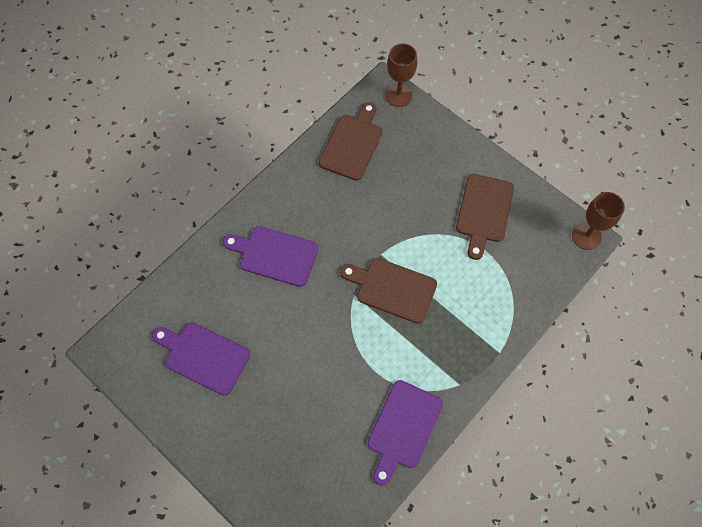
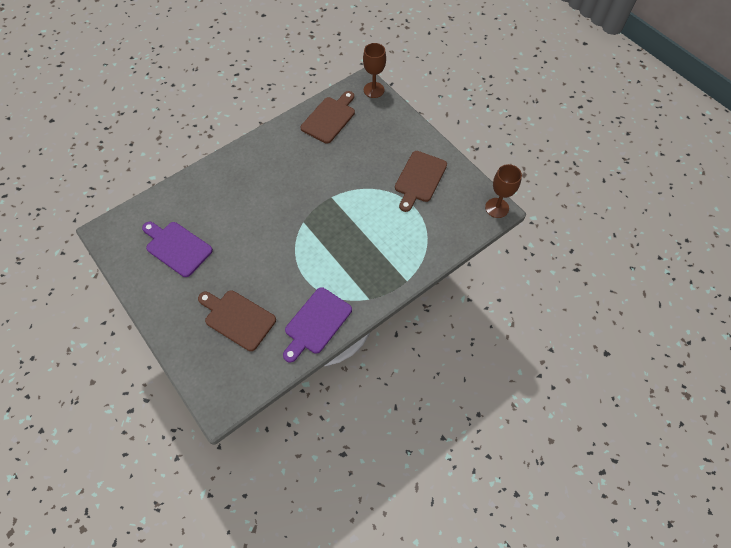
camera: 10 degrees right, 5 degrees down
(275, 255) = (250, 186): purple cutting board -> none
(392, 289) = (334, 222): brown cutting board -> brown cutting board (237, 318)

